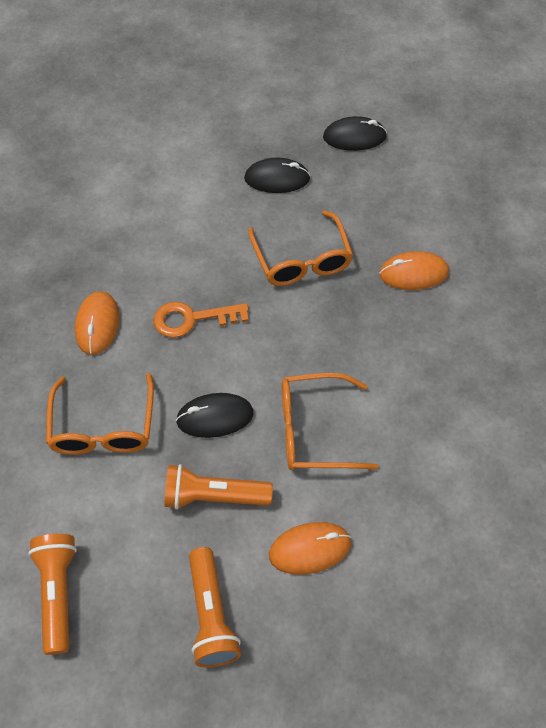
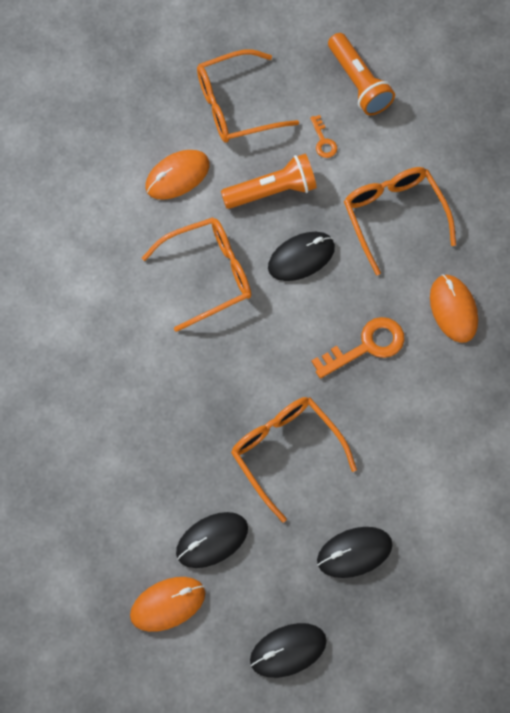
camera: 160 degrees right, 10 degrees up
(133, 534) = (323, 141): none -> orange key
(211, 615) = (236, 105): orange flashlight -> orange glasses
(388, 218) = (212, 540): none -> black mouse
(413, 273) = (164, 476): orange mouse -> orange mouse (167, 604)

